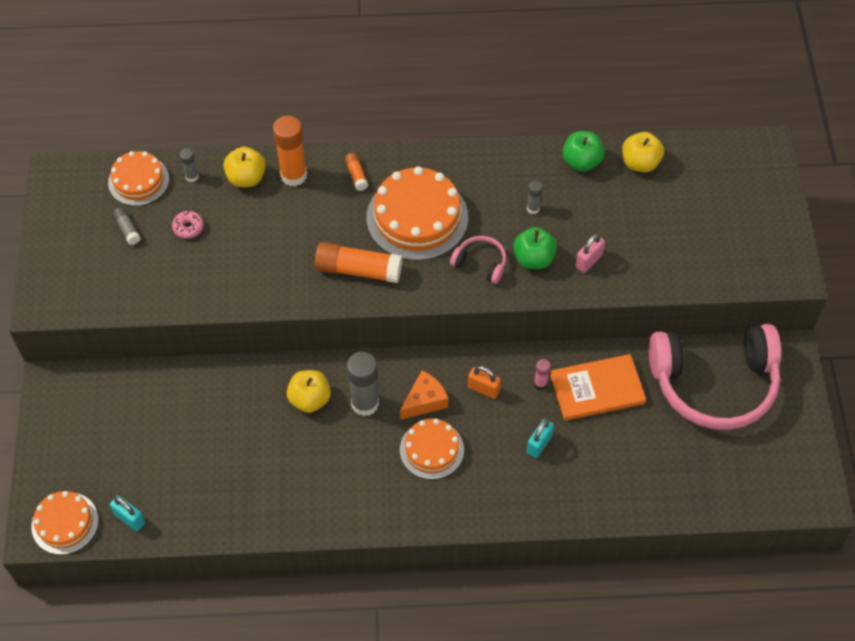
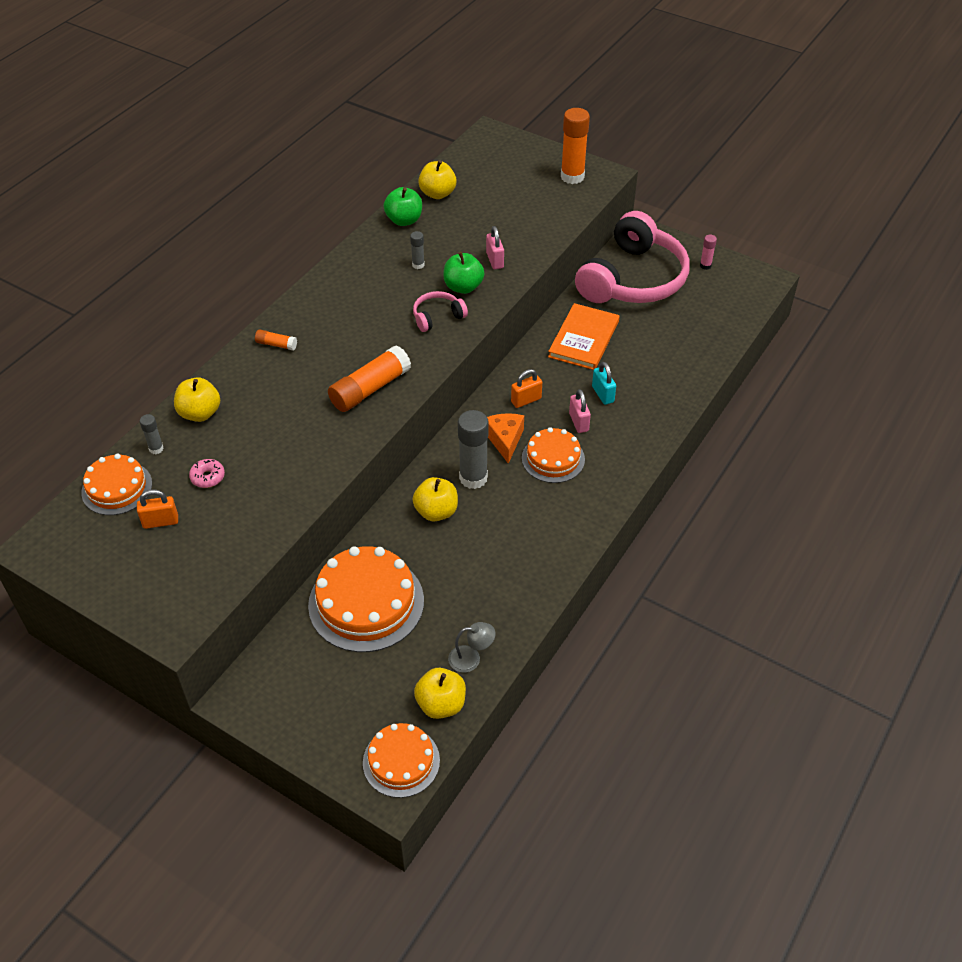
camera: 55 degrees left, 10 degrees down
(127, 229) = (160, 522): grey glue stick -> orange padlock
(130, 518) = (441, 704): turquoise padlock -> yellow apple
(184, 513) = (471, 658): none -> grey lamp
(293, 175) = (232, 382): orange glue stick -> orange glue stick (572, 177)
(417, 217) = (357, 330): orange cake -> orange cake (366, 602)
(489, 444) = (578, 422): none -> pink padlock
(540, 384) = (551, 366): pink glue stick -> pink glue stick (705, 266)

